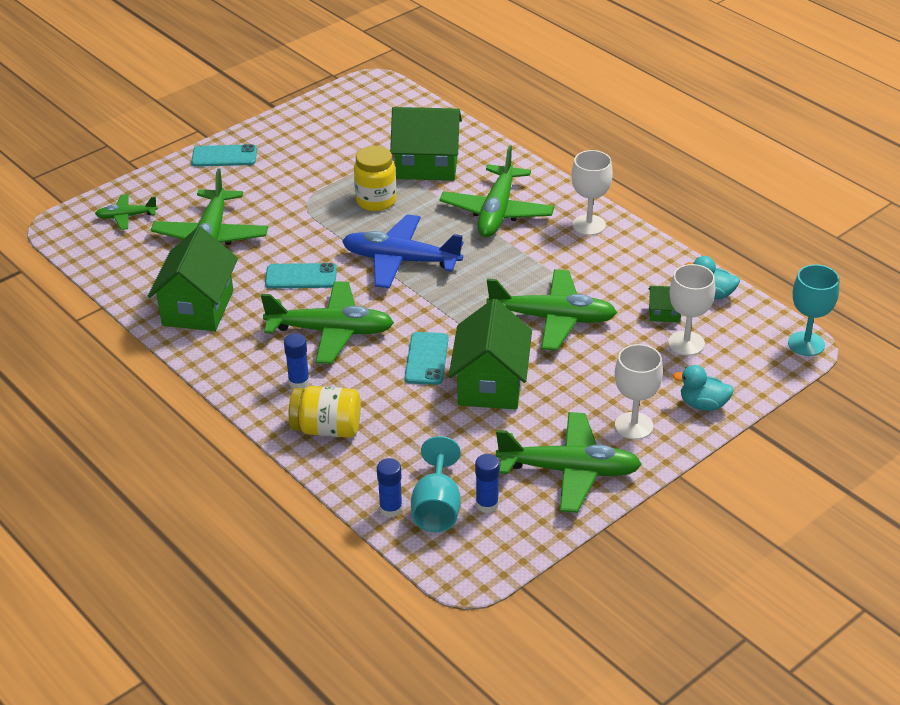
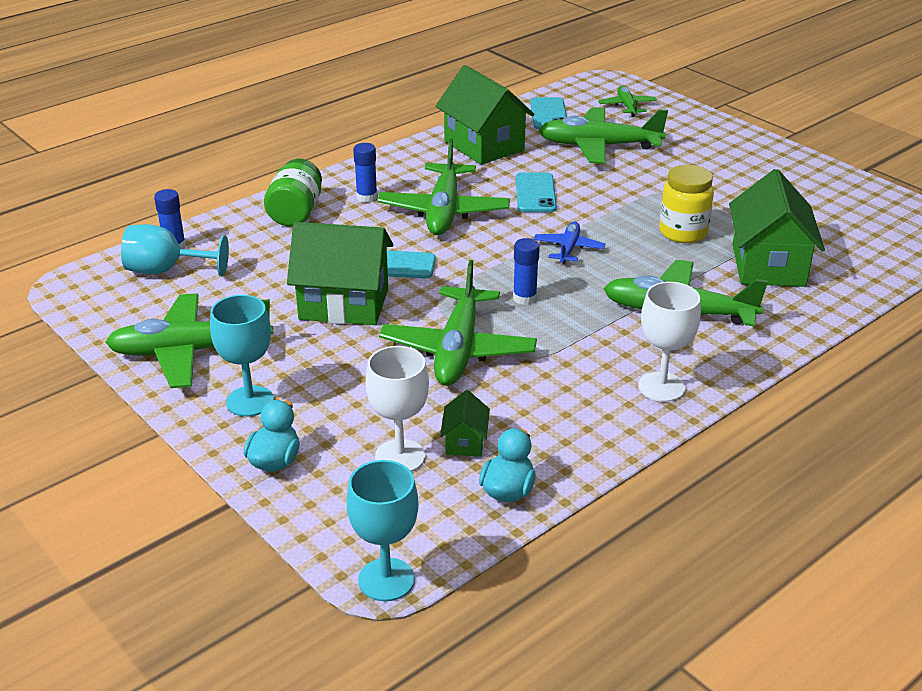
camera: 90 degrees right, 5 degrees down
(198, 308) = (484, 146): green house -> green house turned 45 degrees clockwise
(224, 156) = (746, 146): turquoise phone -> turquoise phone (548, 114)
(327, 429) = (296, 213): yellow jar -> green jar
(400, 260) = (568, 248): blue plane -> blue plane, size x0.52
(487, 504) = (159, 298): blue glue stick -> blue glue stick (524, 298)
(570, 471) = (189, 351): green plane -> green plane turned 75 degrees clockwise
(634, 426) = (250, 401): white goblet -> turquoise goblet

